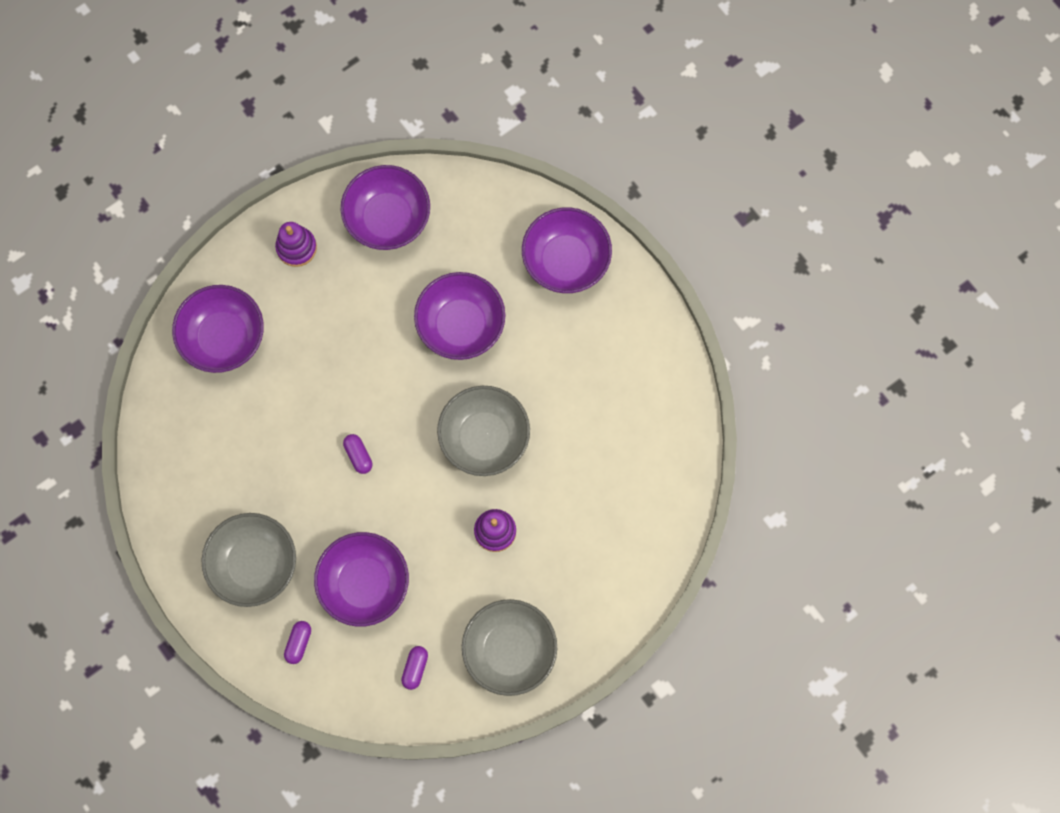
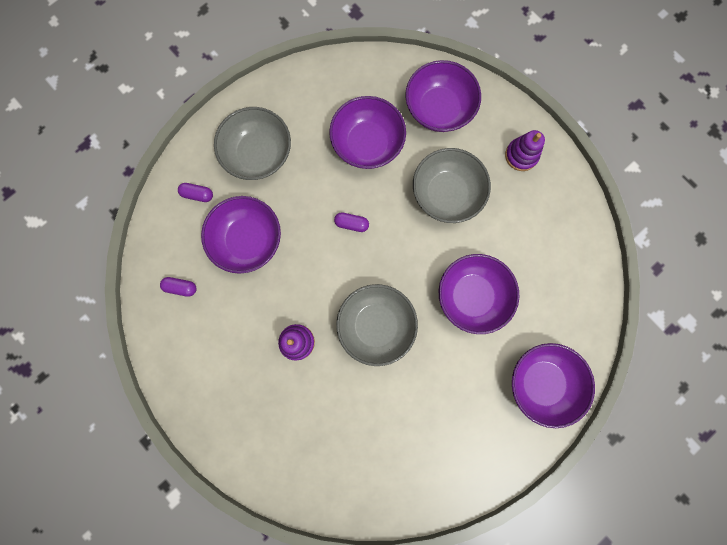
camera: 85 degrees right, 5 degrees up
(358, 455) = (351, 224): purple capsule -> purple capsule turned 45 degrees clockwise
(388, 218) = (557, 226): purple bowl -> purple bowl (367, 143)
(509, 650) = (198, 363): grey bowl -> grey bowl (446, 193)

